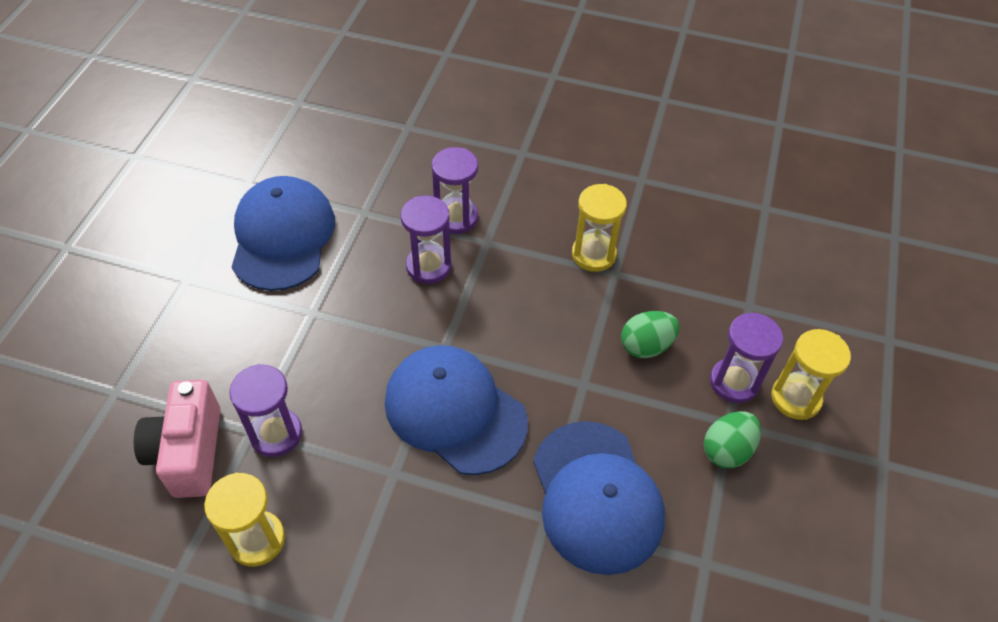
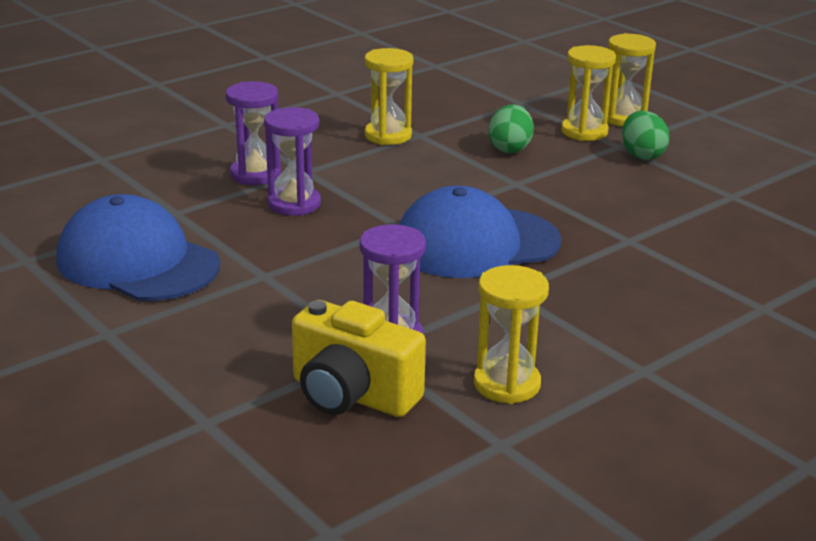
camera: 55 degrees left, 25 degrees down
(189, 452) = (352, 395): pink camera -> yellow camera
(596, 496) = (631, 214): blue cap -> none
(734, 382) = (584, 132): purple hourglass -> yellow hourglass

